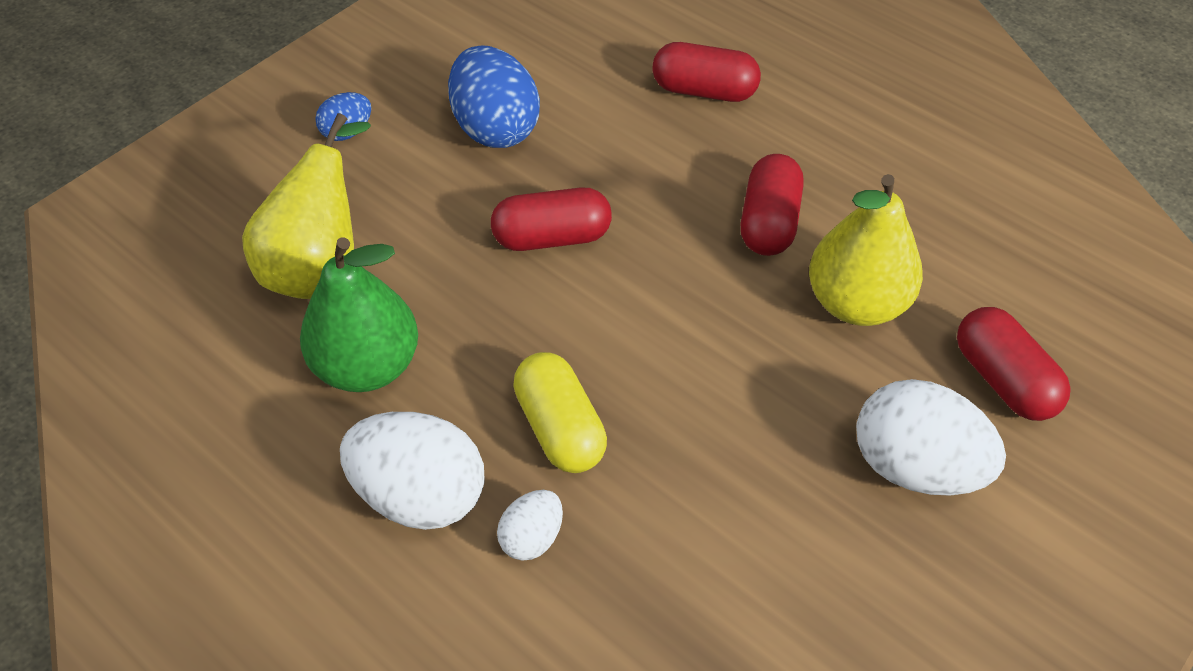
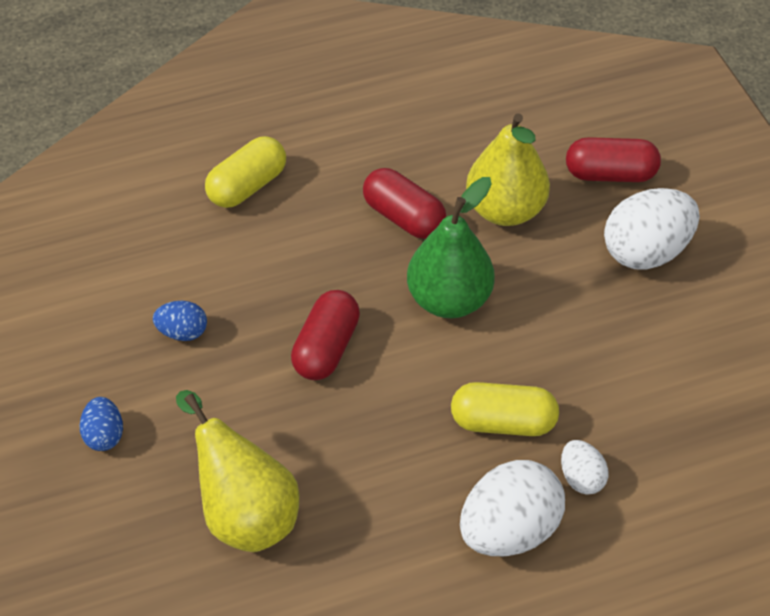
camera: 60 degrees left, 0 degrees up
(367, 366) = (371, 518): green pear -> green pear (449, 299)
(495, 128) = (183, 332): blue egg -> blue egg, size x0.51
(704, 91) = (247, 186): red capsule -> yellow capsule

